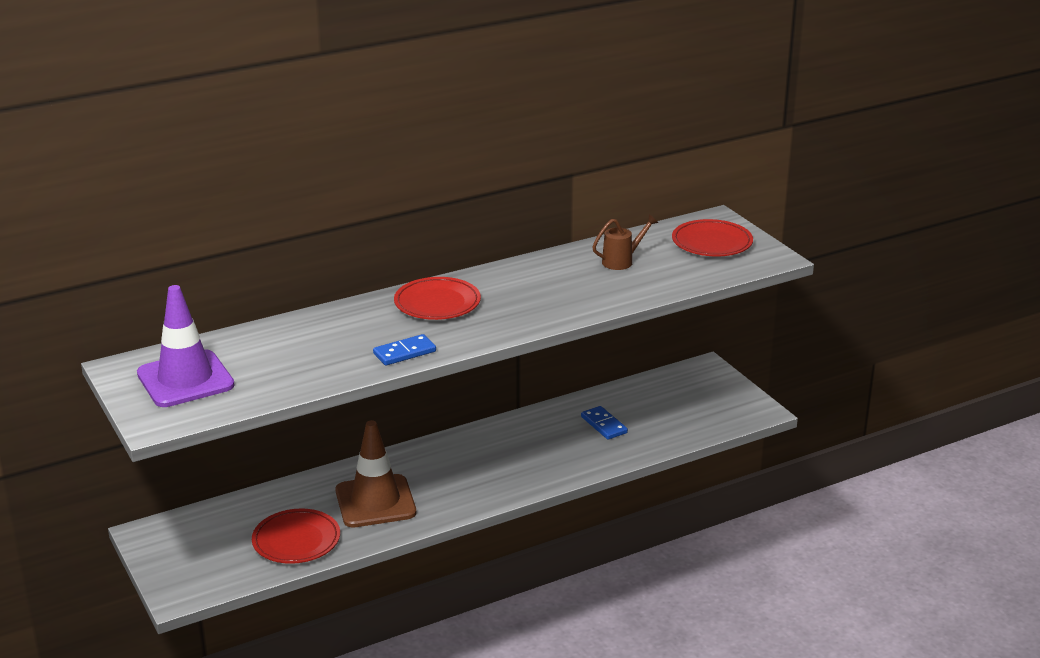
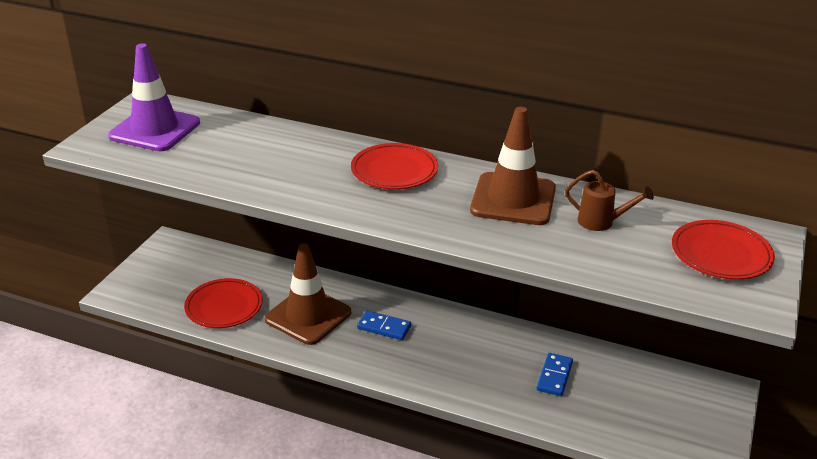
camera: 50 degrees right, 5 degrees up
(404, 352) = (298, 192): blue domino -> blue domino (384, 327)
(548, 277) = (513, 199): none -> brown traffic cone

